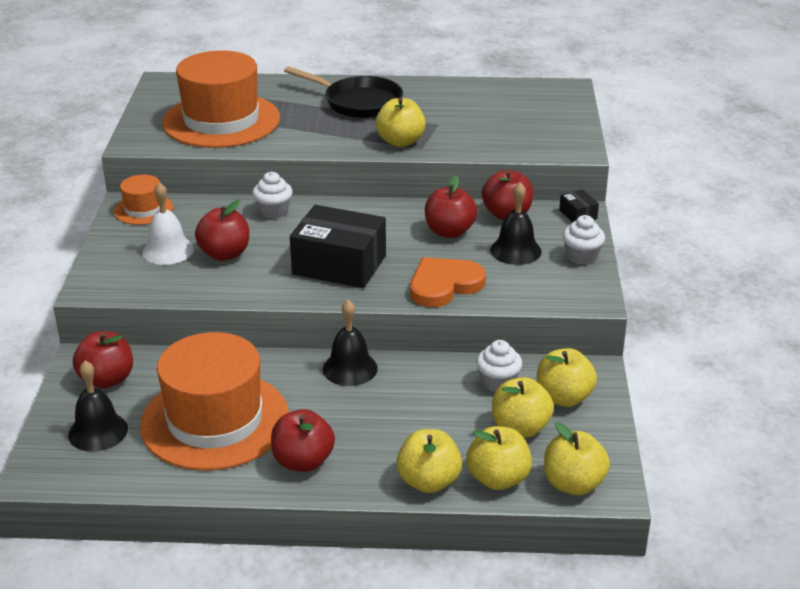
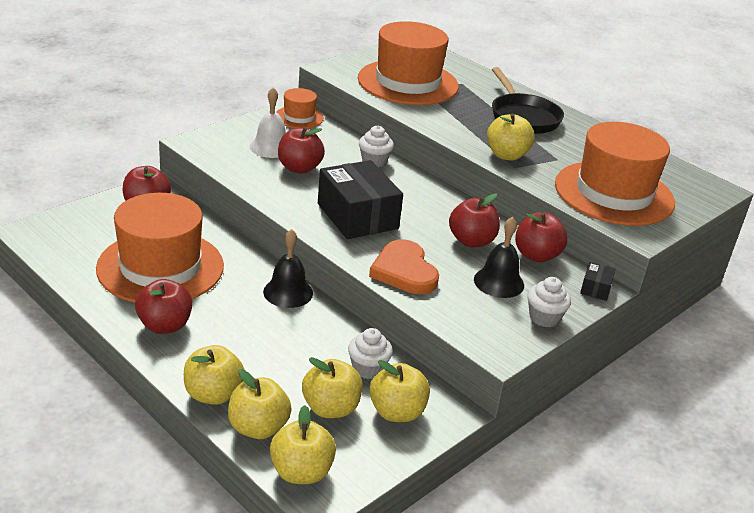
camera: 40 degrees right, 0 degrees up
(98, 431) = (94, 230): black bell -> none
(444, 285) = (404, 271): orange heart -> orange heart turned 120 degrees counterclockwise
(515, 129) = (614, 193): none -> orange hat

